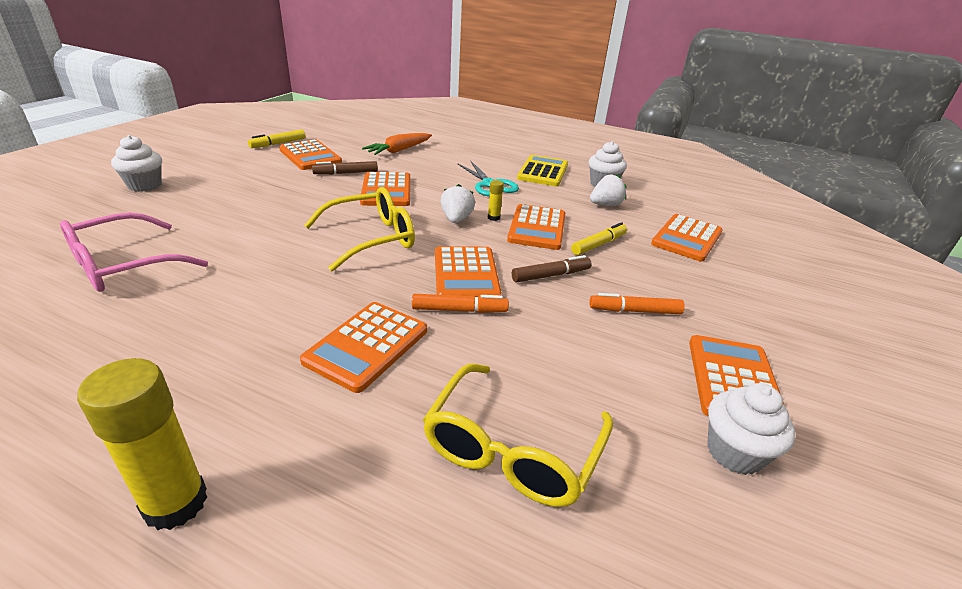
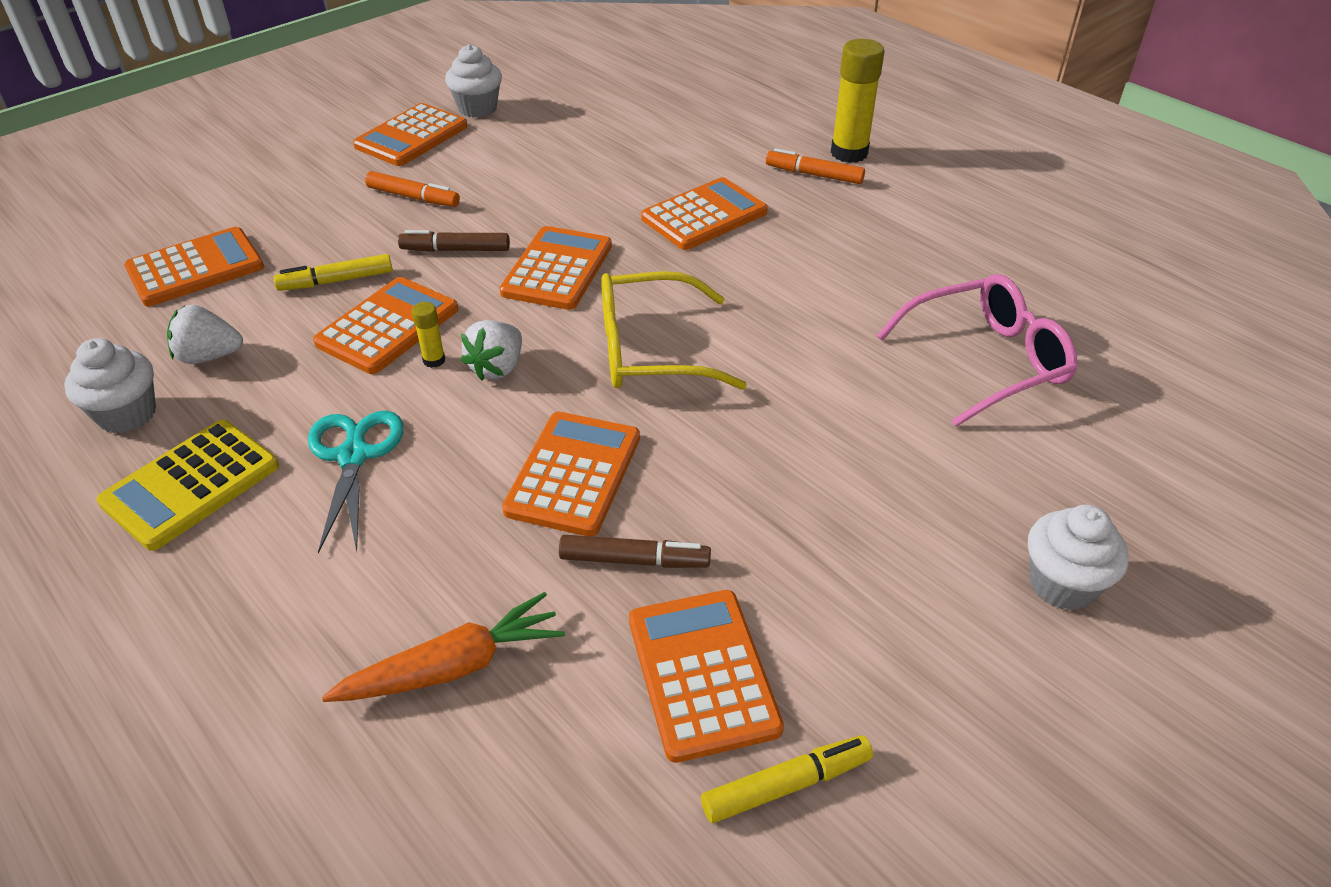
camera: 155 degrees left, 10 degrees up
(459, 310) = (596, 231): orange marker -> orange marker (814, 175)
(512, 450) = (626, 136): yellow glasses -> none

